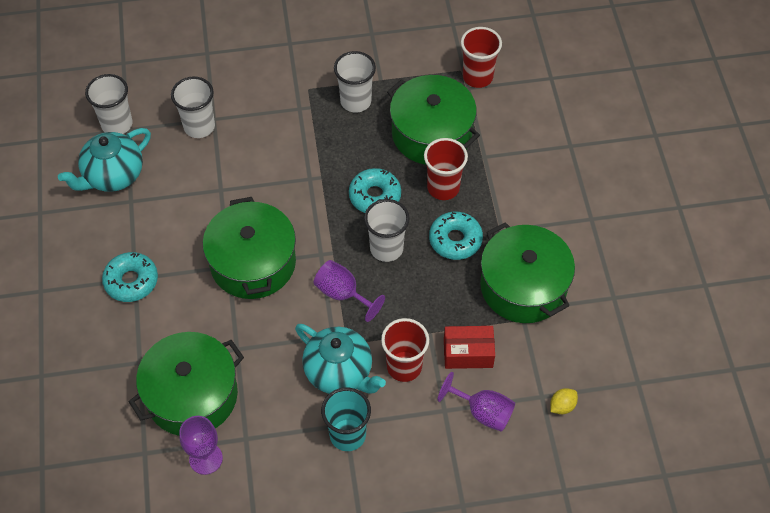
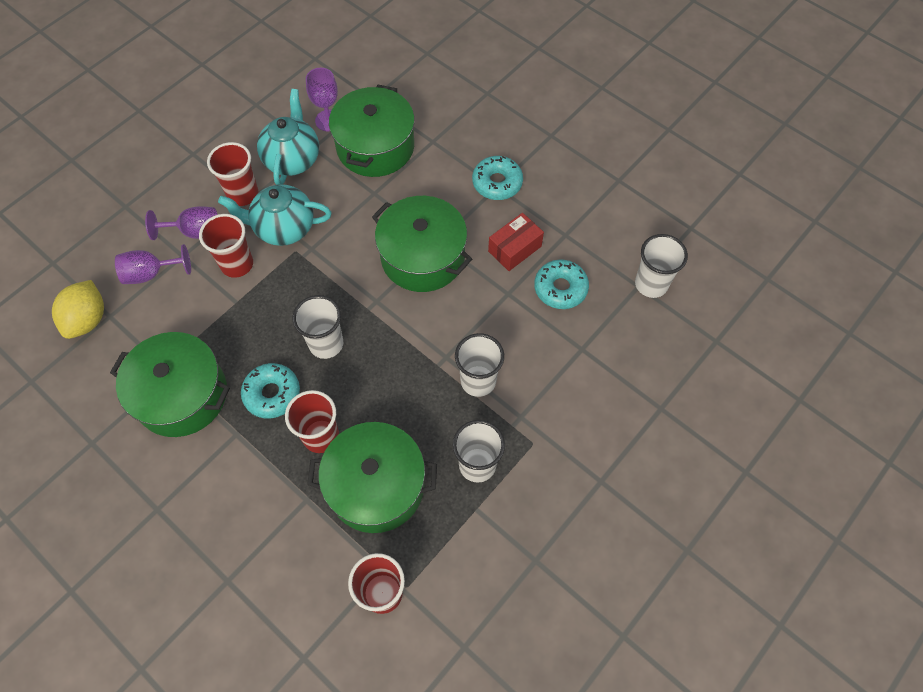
camera: 140 degrees right, 5 degrees up
(113, 176) = (601, 243): turquoise teapot -> turquoise teapot (292, 159)
(199, 126) = (585, 332): white cup -> white cup (478, 381)
(343, 294) = (330, 283): purple goblet -> purple goblet (195, 232)
(347, 435) = (243, 194): turquoise cup -> red cup
(375, 196) = (375, 382): turquoise donut -> turquoise donut (560, 288)
(468, 353) = (192, 308): red box -> red box (515, 249)
(562, 406) = (88, 320): yellow lemon -> yellow lemon, size x1.96

